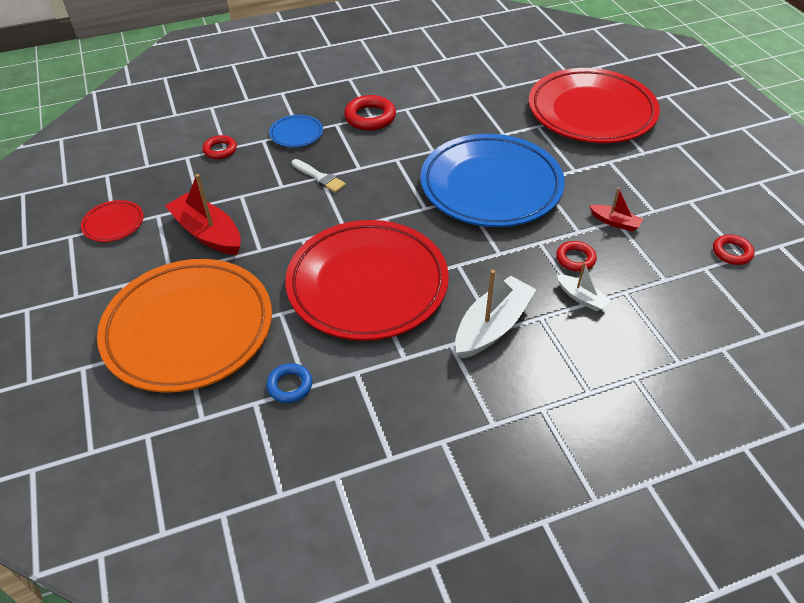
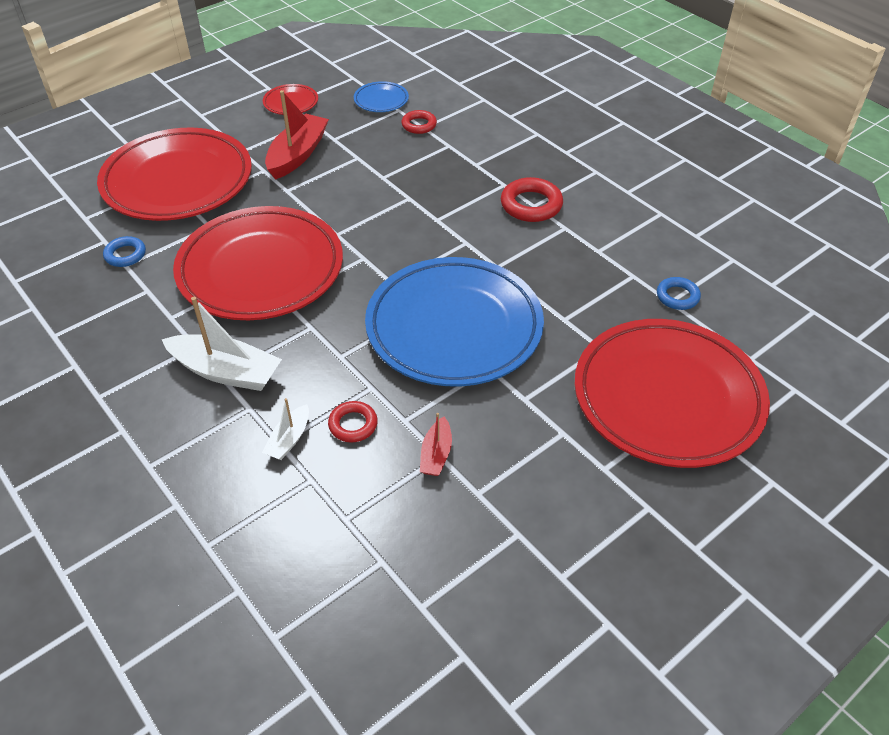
camera: 70 degrees right, 0 degrees up
(189, 329) = (178, 181): orange plate -> red plate
(296, 134) = (471, 163): blue plate -> blue plate (381, 100)
(319, 177) = (408, 197): white brush -> none
(502, 83) = (677, 296): none -> blue ring
(732, 252) = (424, 592): red ring -> none

